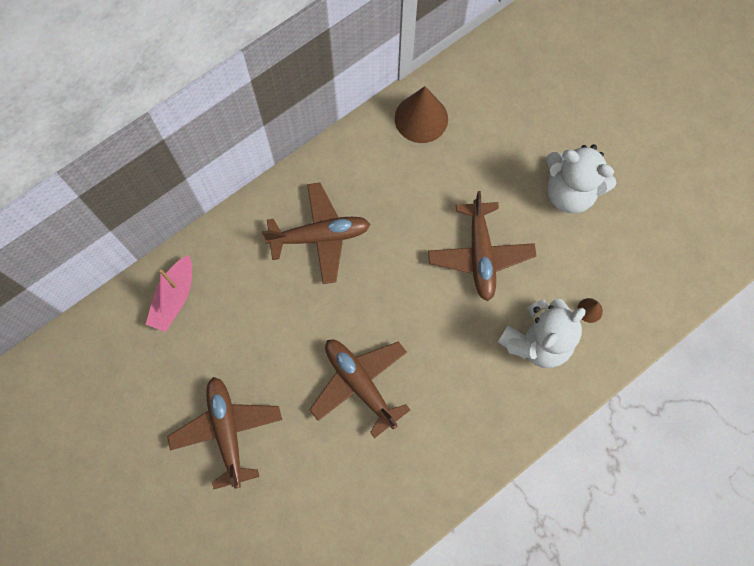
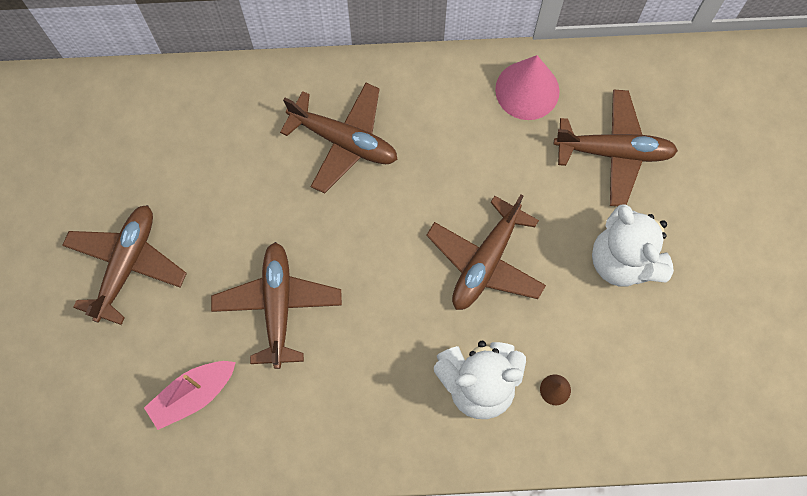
camera: 35 degrees right, 0 degrees up
(174, 298) = (169, 110): pink boat -> pink boat (193, 395)
(421, 118) = (527, 90): brown cone -> pink cone
(510, 123) = (614, 152): none -> brown plane

